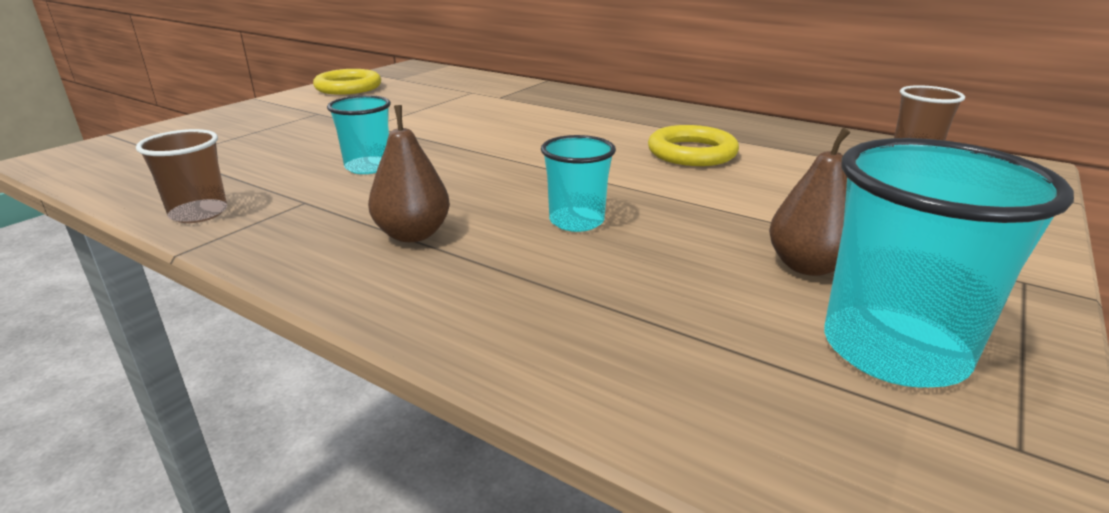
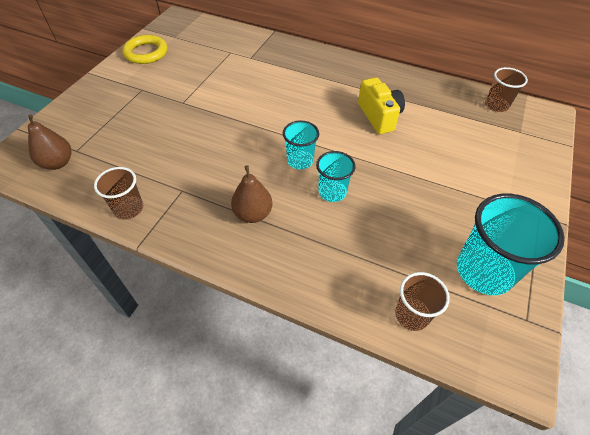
camera: 10 degrees left, 25 degrees up
(368, 167) = (202, 151): turquoise cup -> turquoise cup (300, 161)
(692, 153) = (379, 116): yellow ring -> yellow camera
(702, 404) = (412, 315): none -> brown cup
(807, 266) = (446, 216): brown pear -> brown pear (58, 163)

